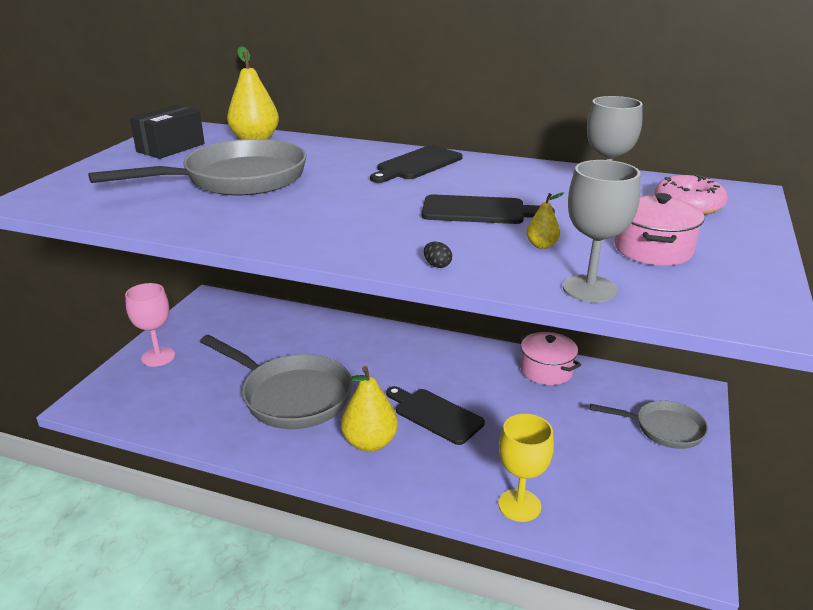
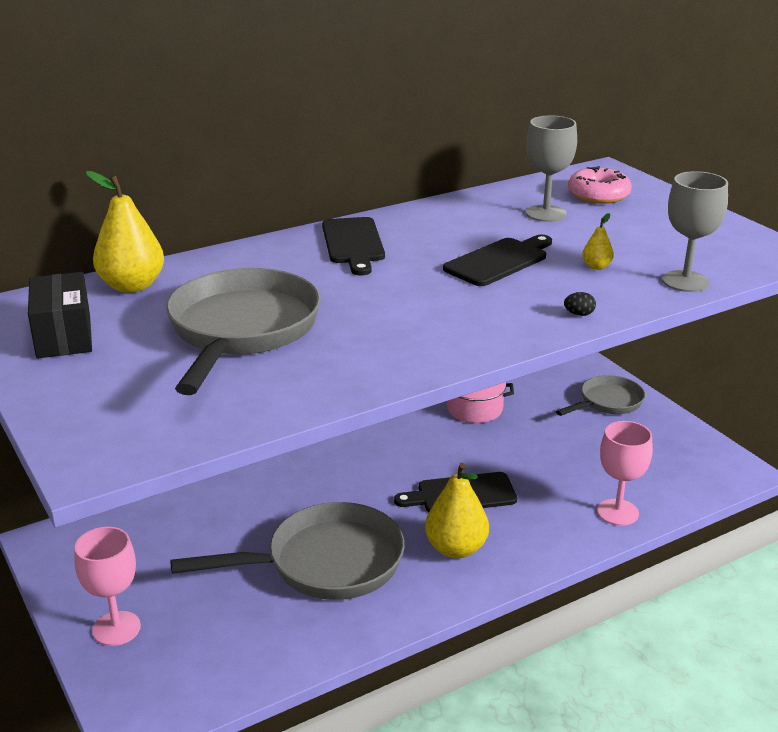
camera: 50 degrees left, 0 degrees up
(519, 505) = (617, 512): yellow goblet -> pink goblet
(653, 249) = (653, 237): pink pot -> none

